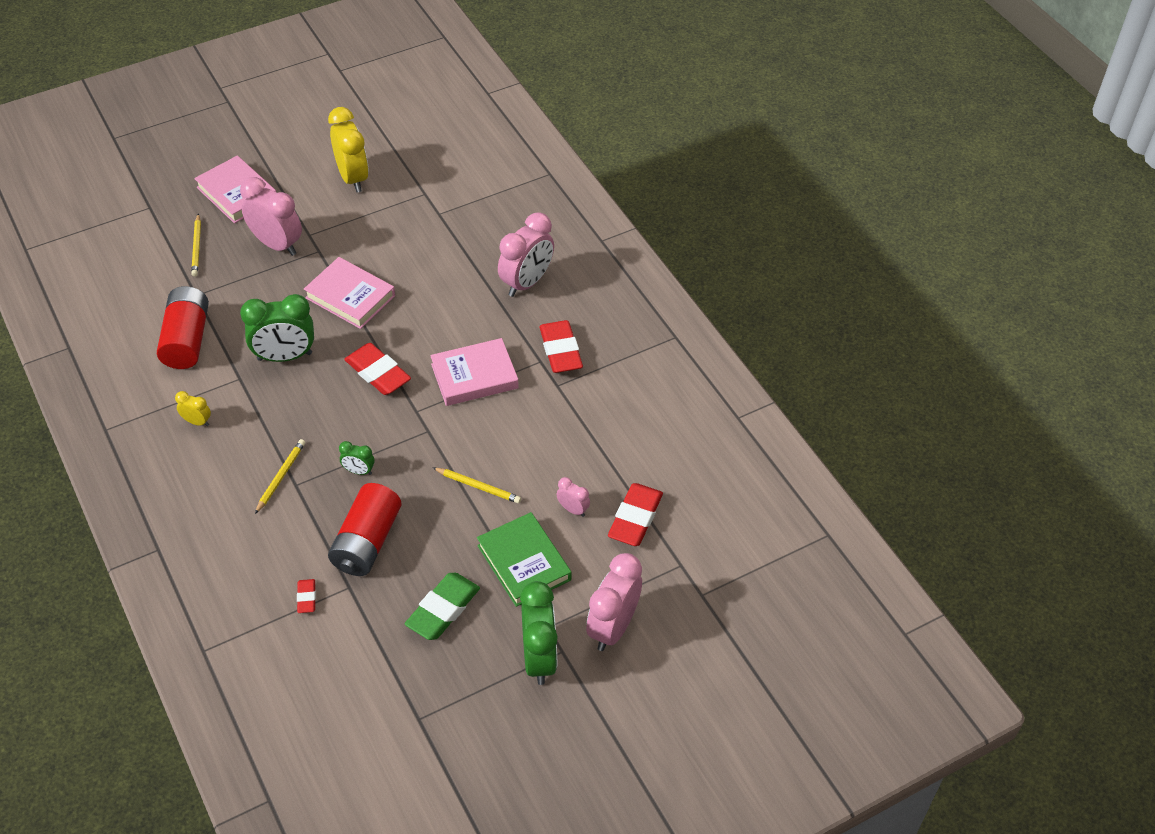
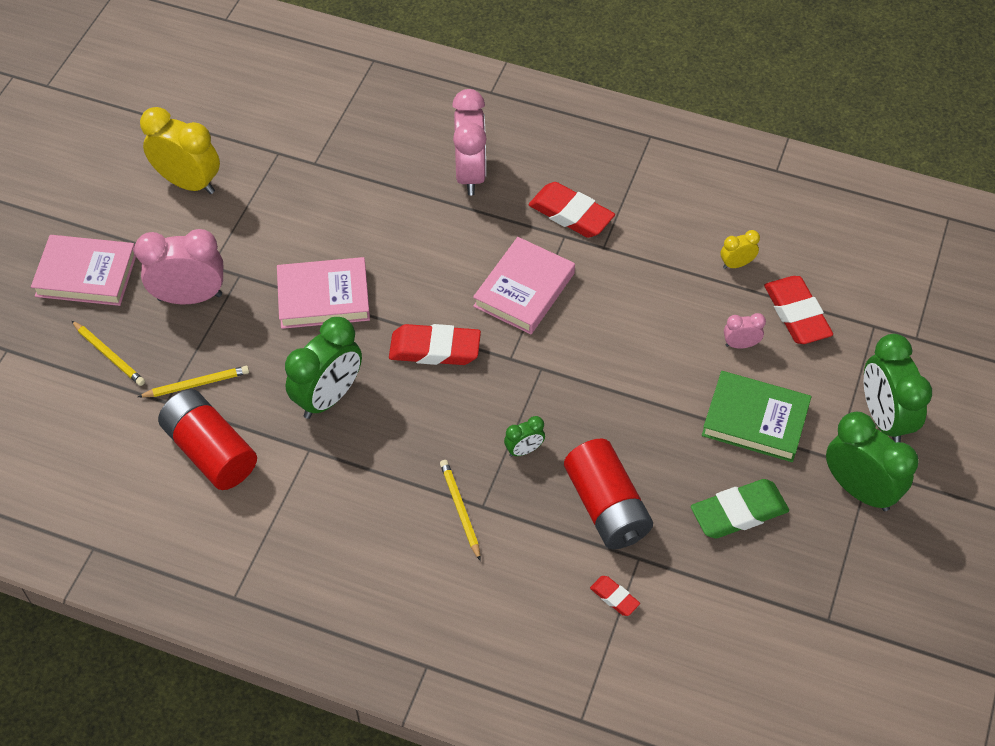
camera: 40 degrees left, 5 degrees up
(197, 422) = (318, 520): yellow clock -> yellow clock (736, 264)
(443, 610) = (738, 512): green eraser -> green eraser turned 75 degrees clockwise
(478, 486) = (642, 384): yellow pencil -> yellow pencil (196, 384)
(612, 627) = (884, 418): pink clock -> green clock

